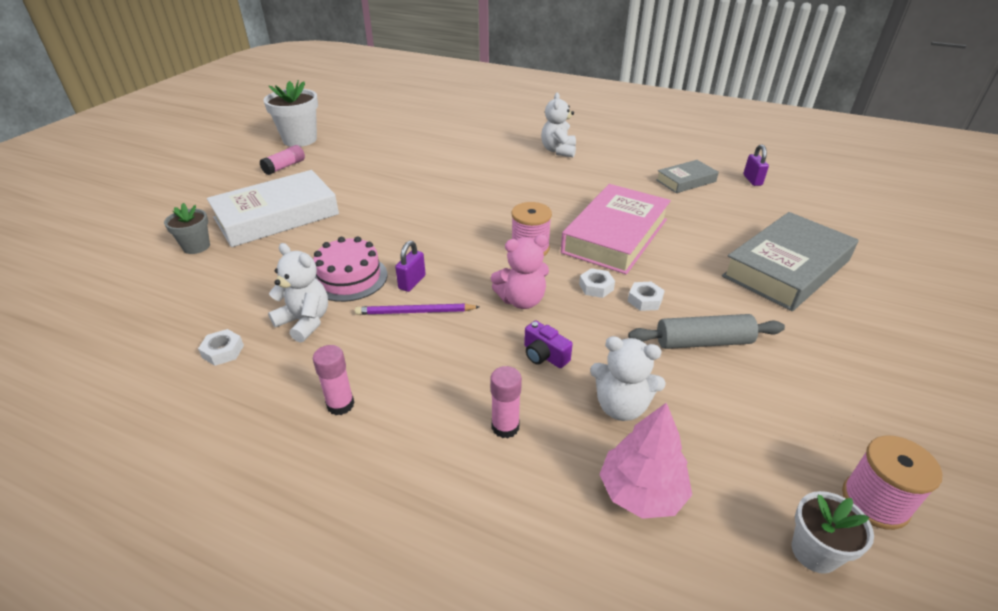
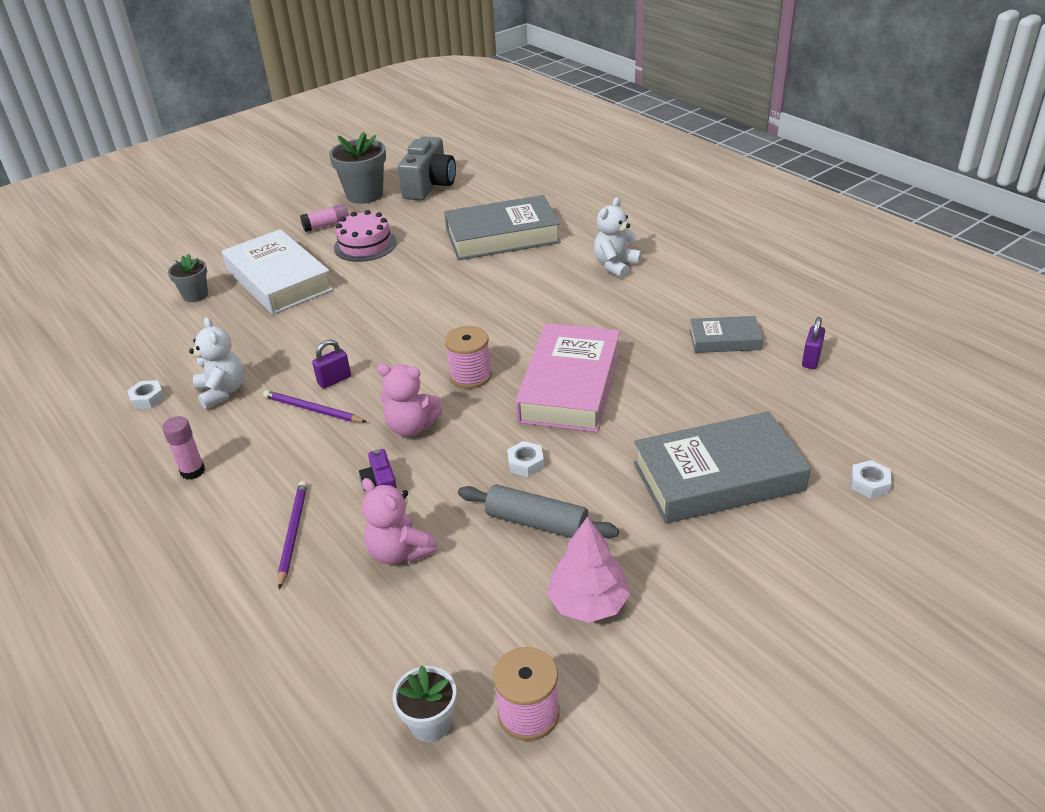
camera: 30 degrees right, 0 degrees up
(276, 216) = (279, 280): white book -> white book turned 60 degrees clockwise
(300, 140) = (364, 195): white flower pot -> grey flower pot
(349, 278) = (288, 360): pink cake -> pink cake (365, 245)
(353, 124) = (429, 185): none -> grey camera
(451, 148) = (502, 236): none -> grey book
(505, 427) = (293, 533): pink glue stick -> purple pencil
(596, 287) = (493, 435): white nut -> white nut (869, 483)
(615, 236) = (570, 386): pink book -> pink book turned 45 degrees counterclockwise
(621, 406) = (400, 552): white teddy bear -> pink teddy bear
(641, 492) = (345, 623): pink tree -> pink tree (588, 602)

